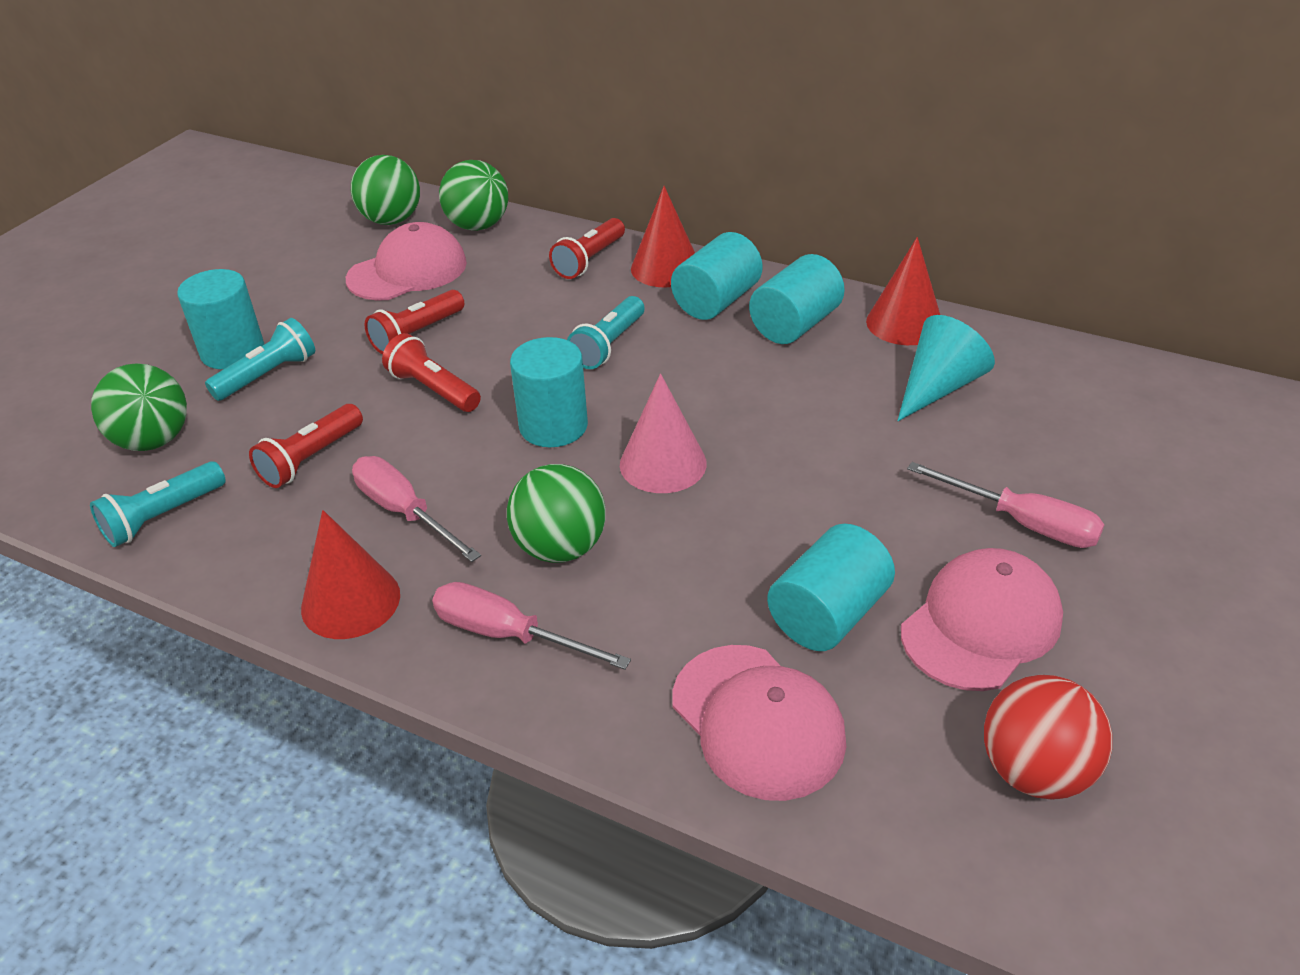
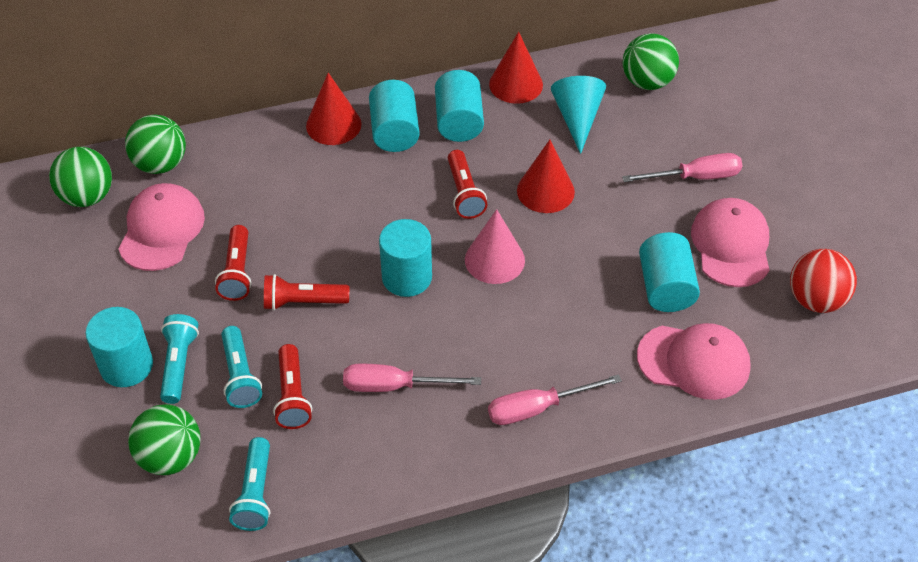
camera: 45 degrees left, 10 degrees up
(350, 601) = (436, 453): red cone -> red cone (545, 191)
(560, 548) = (503, 345): green ball -> green ball (647, 82)
(589, 260) = (277, 147): red flashlight -> red flashlight (464, 193)
(609, 345) = (370, 203): turquoise flashlight -> turquoise flashlight (240, 376)

